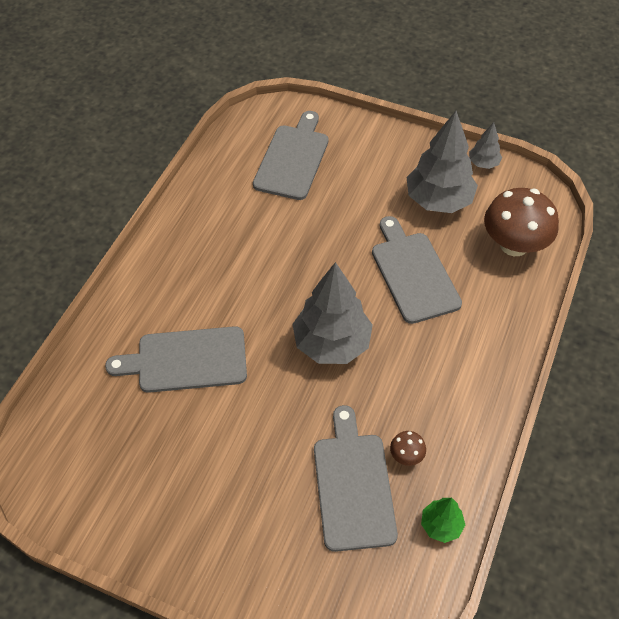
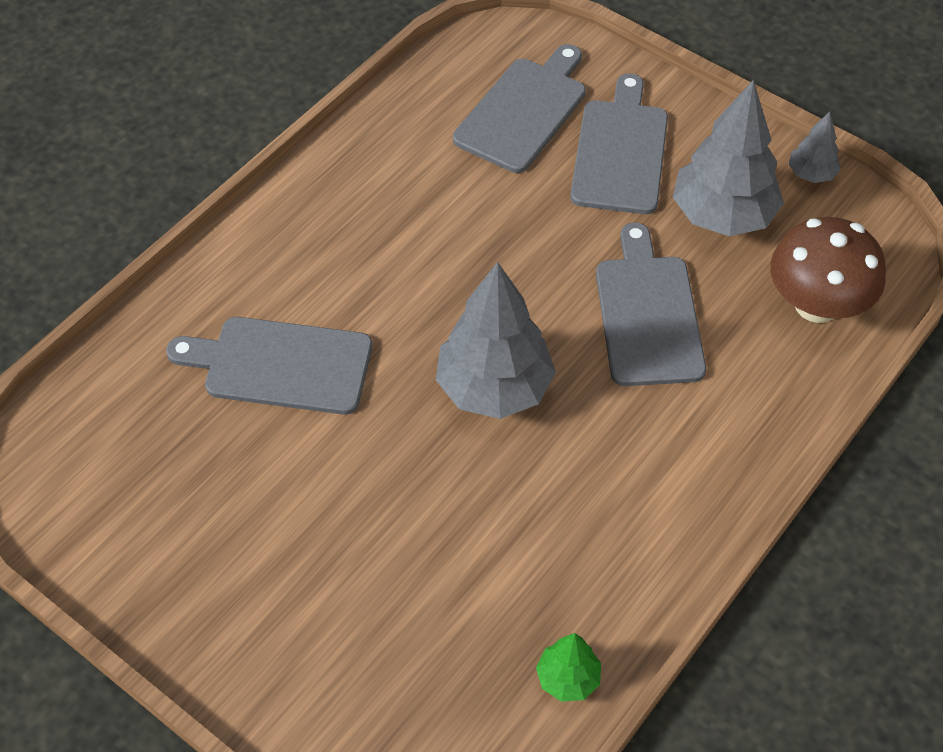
camera: 15 degrees right, 0 degrees up
(353, 485) = (460, 592): grey cutting board -> grey cutting board (620, 151)
(406, 455) = (550, 570): brown mushroom -> none

